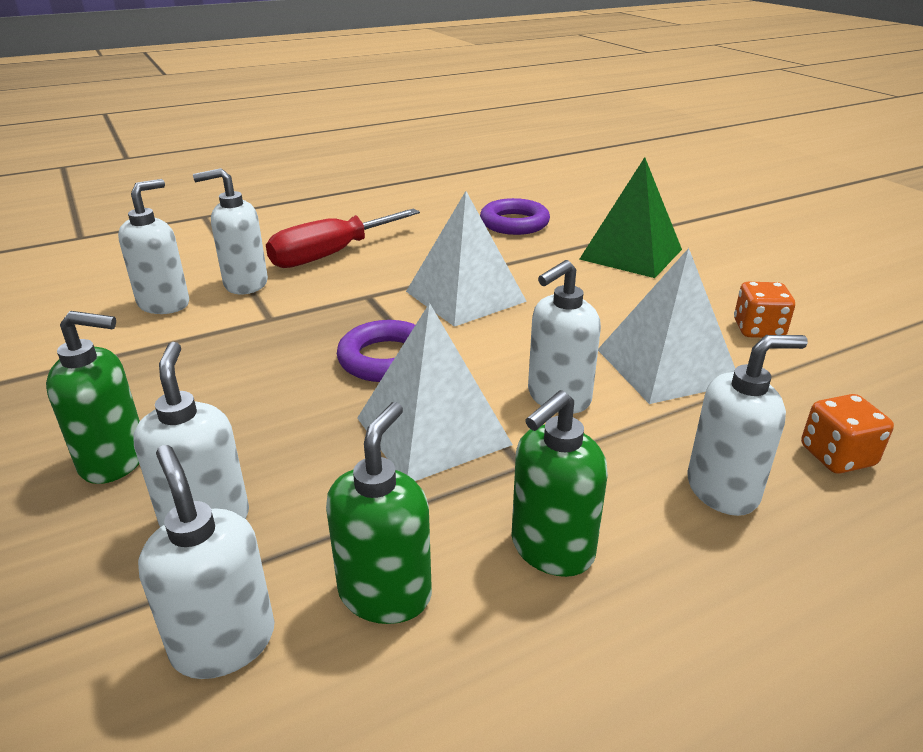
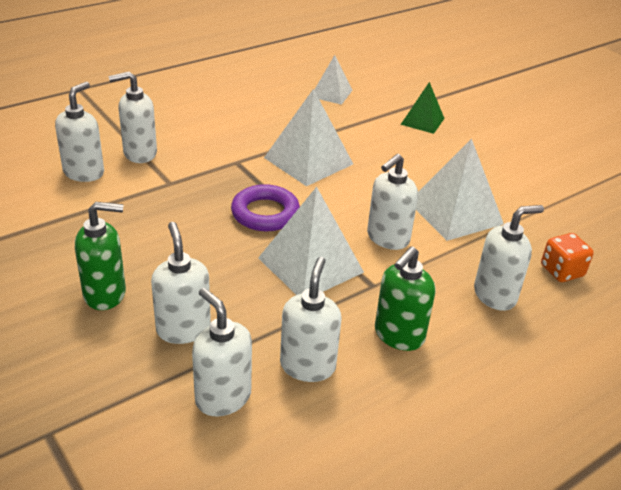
camera: 10 degrees left, 5 degrees up
(330, 255) = (196, 125): red screwdriver -> none
(385, 593) = (307, 365): green soap dispenser -> white soap dispenser
(514, 223) = (331, 93): purple ring -> white pyramid
(631, 254) = (422, 121): green pyramid -> green pyramid, size x0.60
(758, 330) = (514, 183): orange dice -> none

